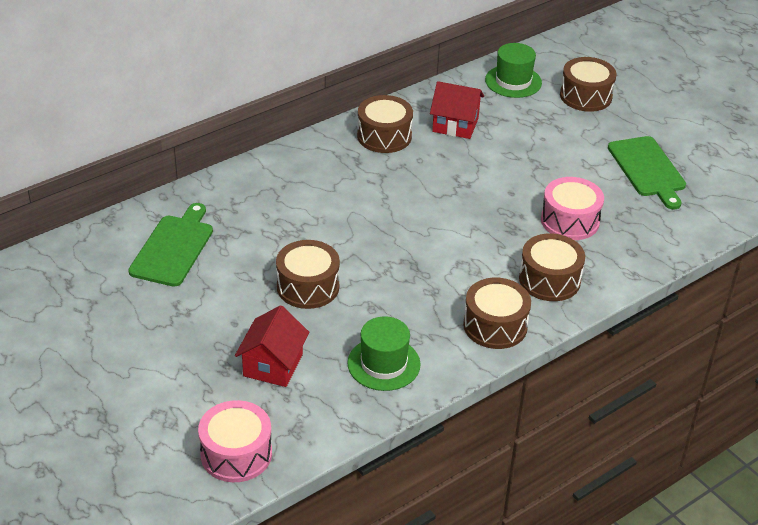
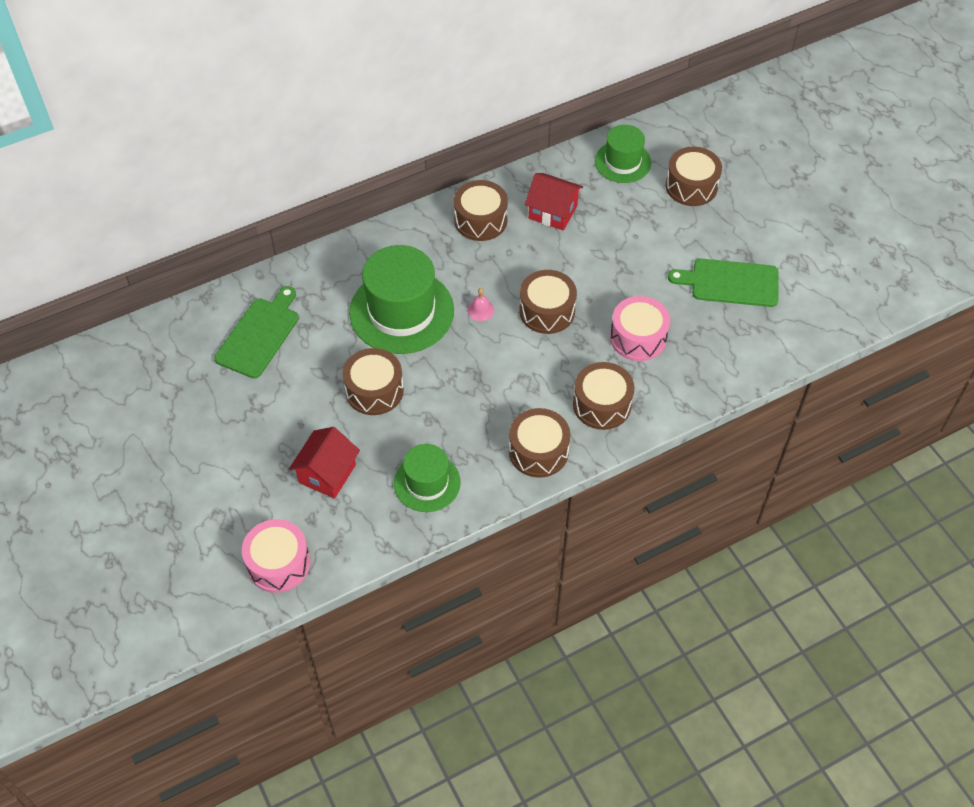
camera: 10 degrees right, 15 degrees up
(321, 217) = (401, 311): none -> green hat
(403, 209) = (480, 310): none -> pink bell
(471, 205) = (547, 311): none -> brown drum
(647, 169) = (730, 283): green cutting board -> green cutting board turned 105 degrees clockwise

